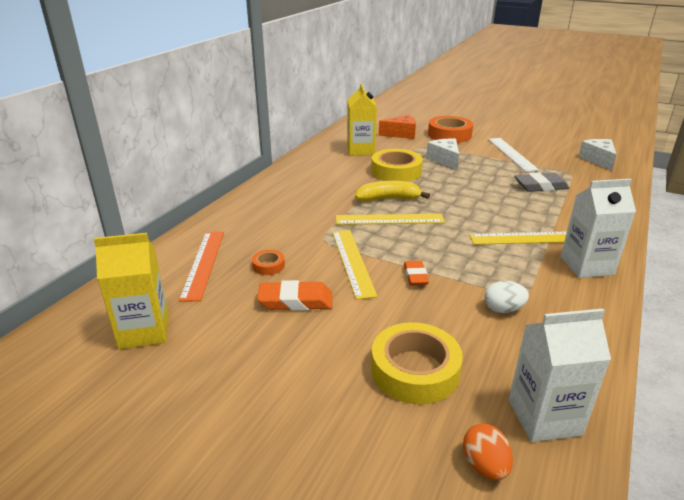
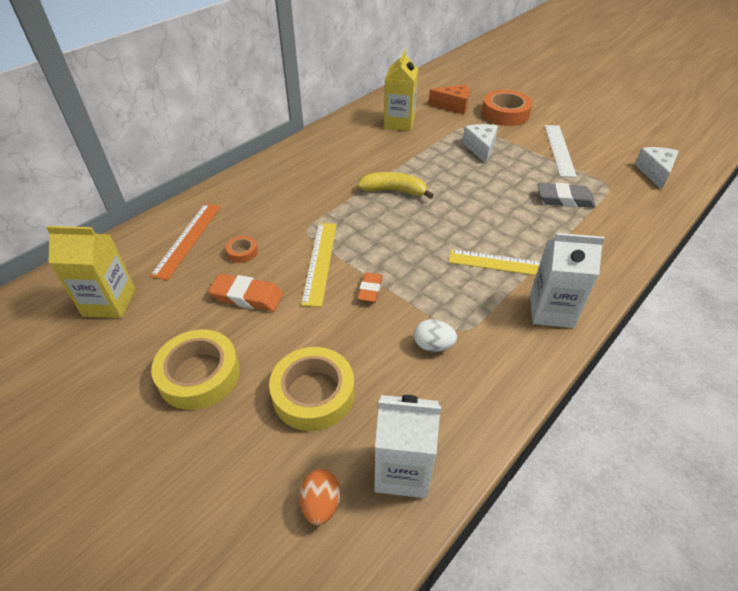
camera: 15 degrees right, 15 degrees up
(389, 219) = (381, 217): yellow ruler -> none
(396, 171) = (420, 156): yellow tape -> yellow tape (199, 374)

